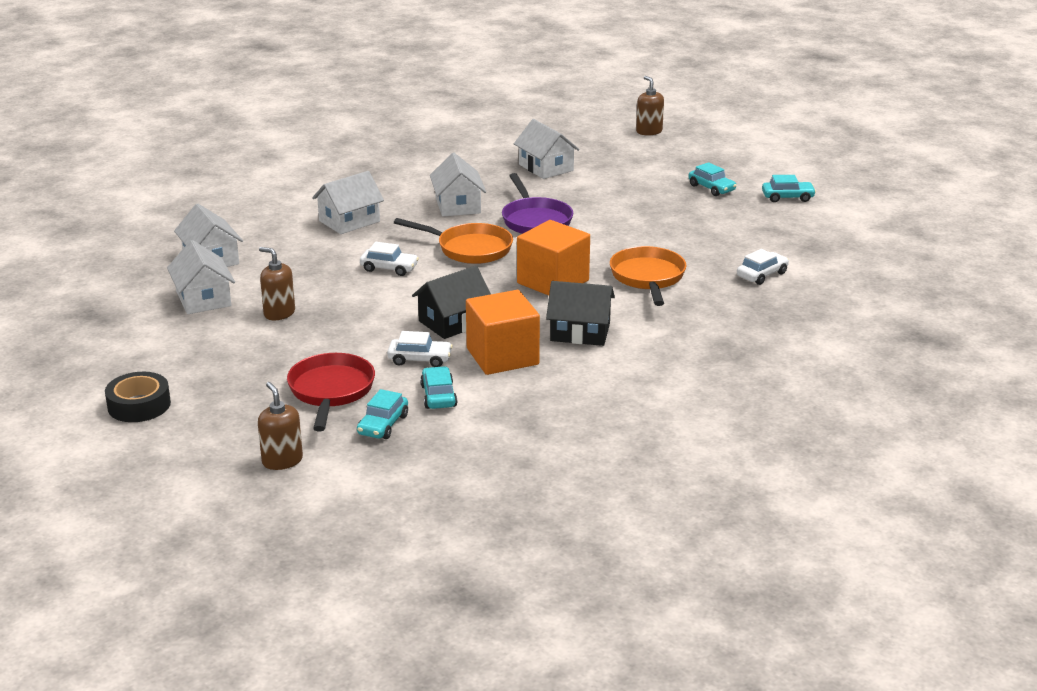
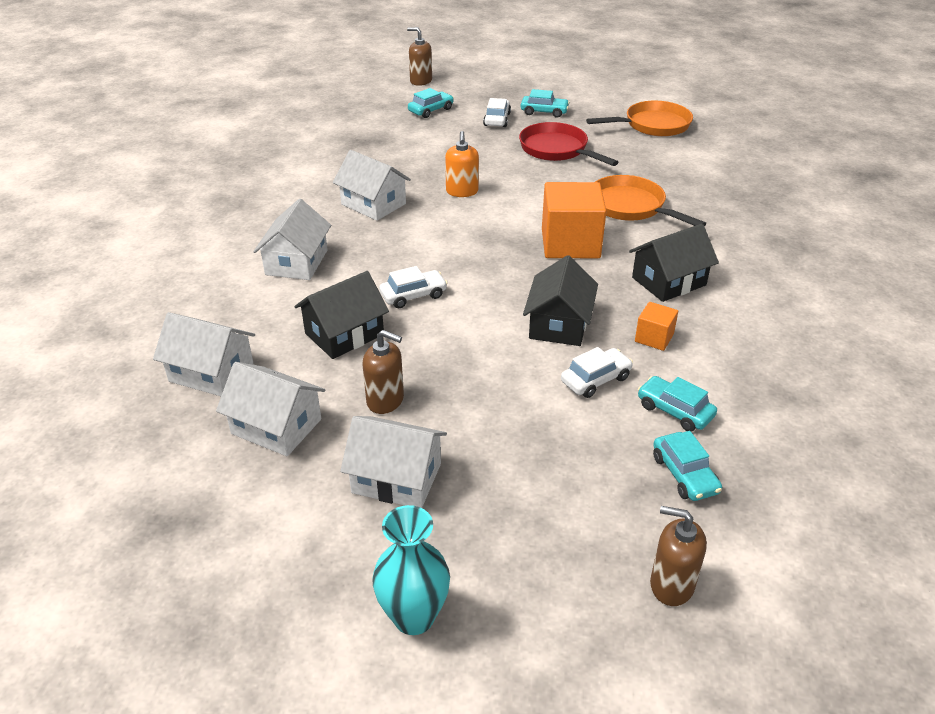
camera: 40 degrees left, 10 degrees up
(139, 405) = (414, 617): black tape -> turquoise vase
(279, 313) = (385, 400): brown soap dispenser -> brown soap dispenser turned 150 degrees counterclockwise
(312, 271) = (344, 334): none -> black house
(331, 391) = (579, 465): red pan -> red pan (556, 150)
(470, 249) = (453, 242): orange pan -> orange pan (653, 125)
(502, 356) = (654, 338): orange cube -> orange cube, size x0.49
(535, 220) = (462, 191): purple pan -> orange soap dispenser
(546, 167) = (391, 140): white house -> white house (396, 478)
(762, 275) = (697, 169): white car -> white car (497, 119)
(787, 197) = (605, 100): turquoise car -> turquoise car (431, 110)

